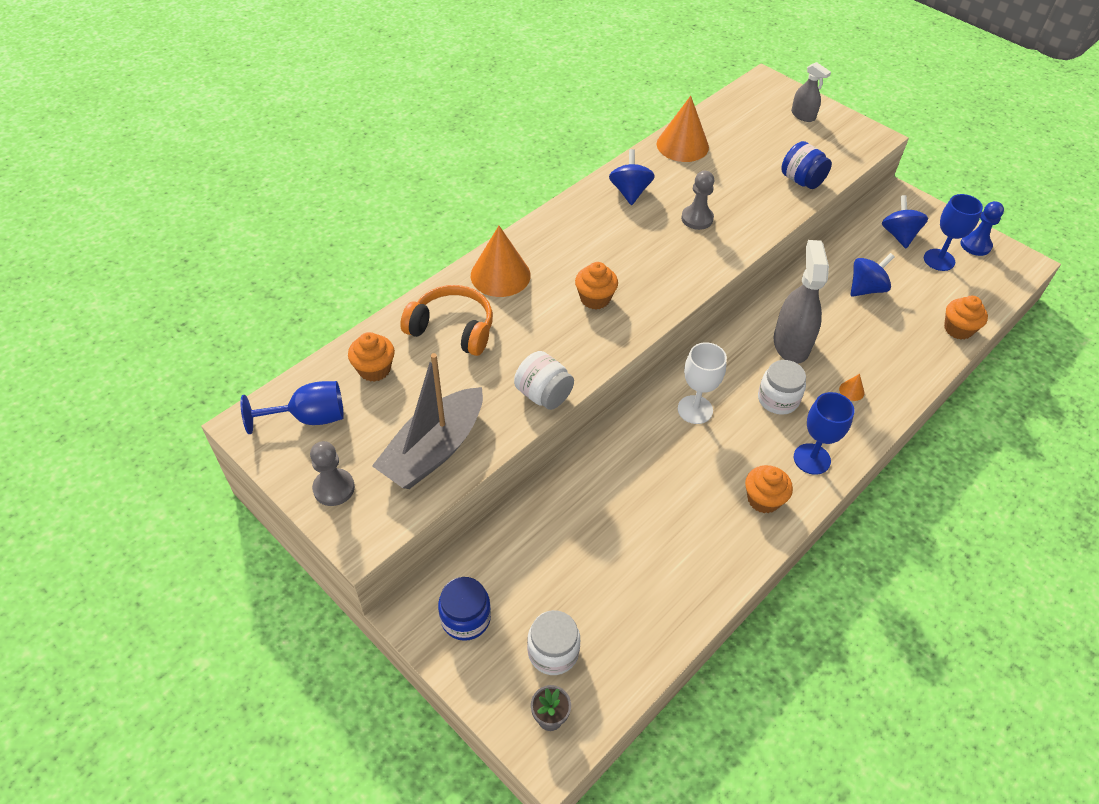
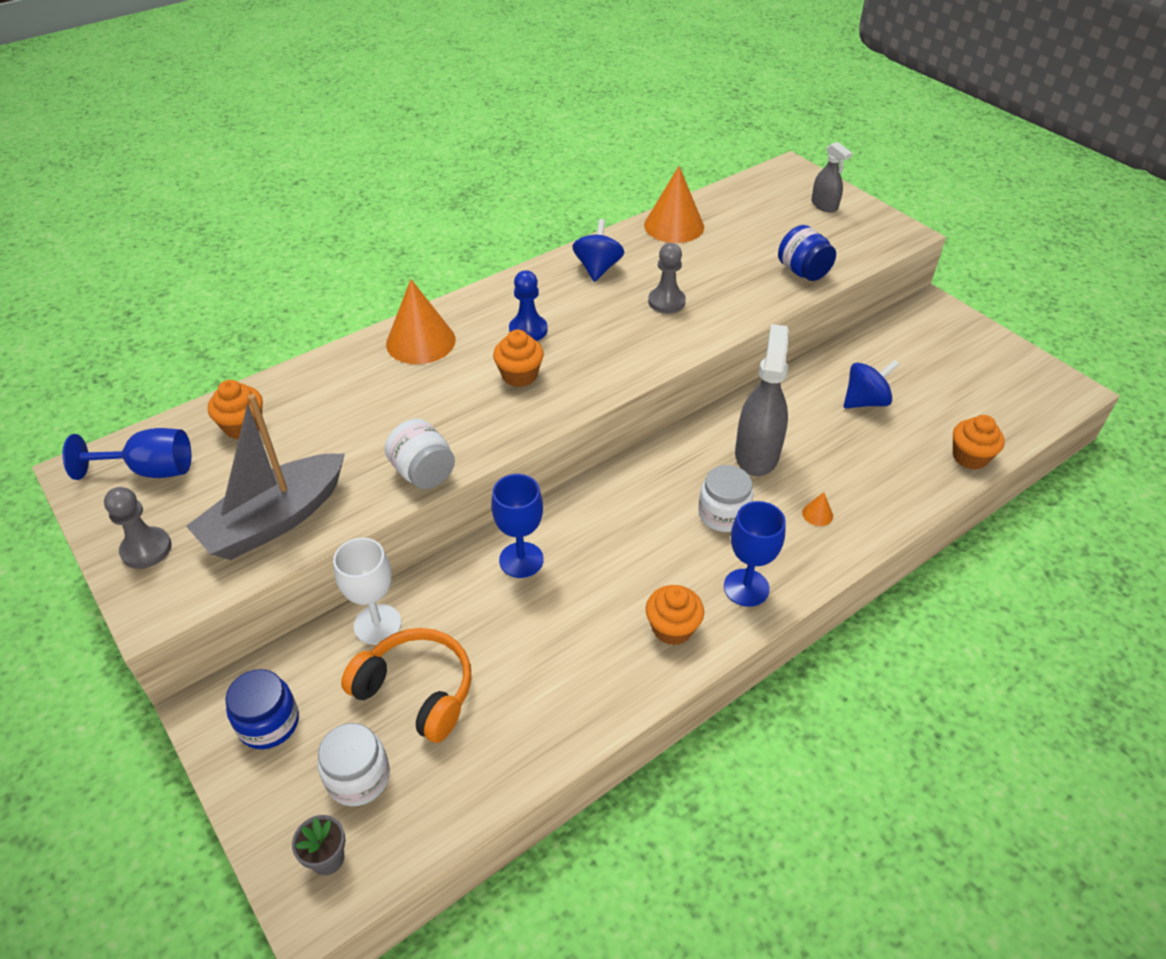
camera: 10 degrees right, 5 degrees down
(452, 329) = (346, 392): orange headphones -> orange headphones (416, 691)
(695, 409) = (619, 515): white goblet -> white goblet (377, 624)
(899, 235) = (921, 347): blue spinning top -> none
(939, 260) = (964, 378): blue goblet -> blue goblet (521, 560)
(975, 245) = (1014, 365): blue pawn -> blue pawn (528, 330)

